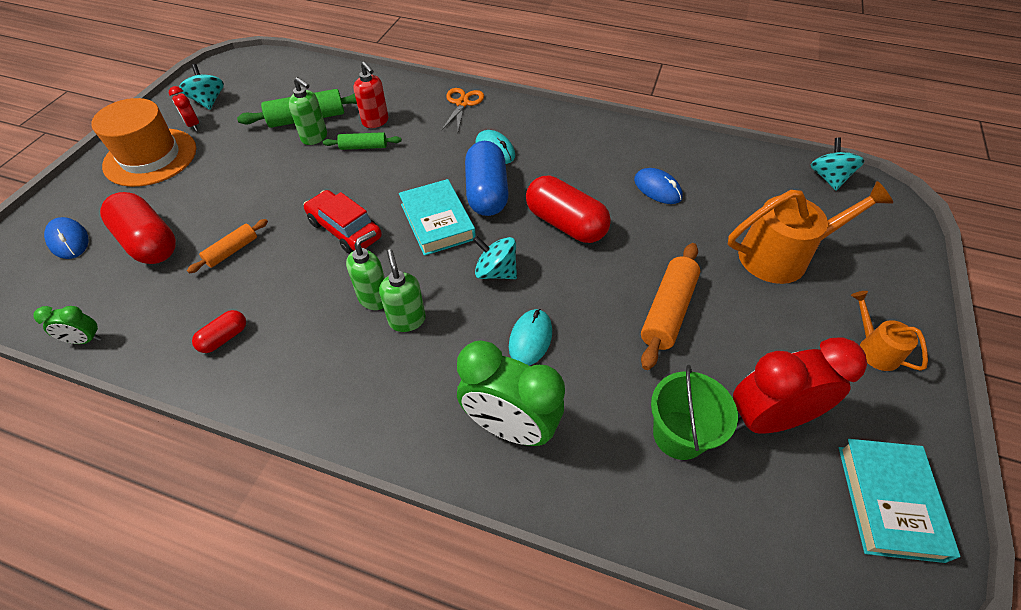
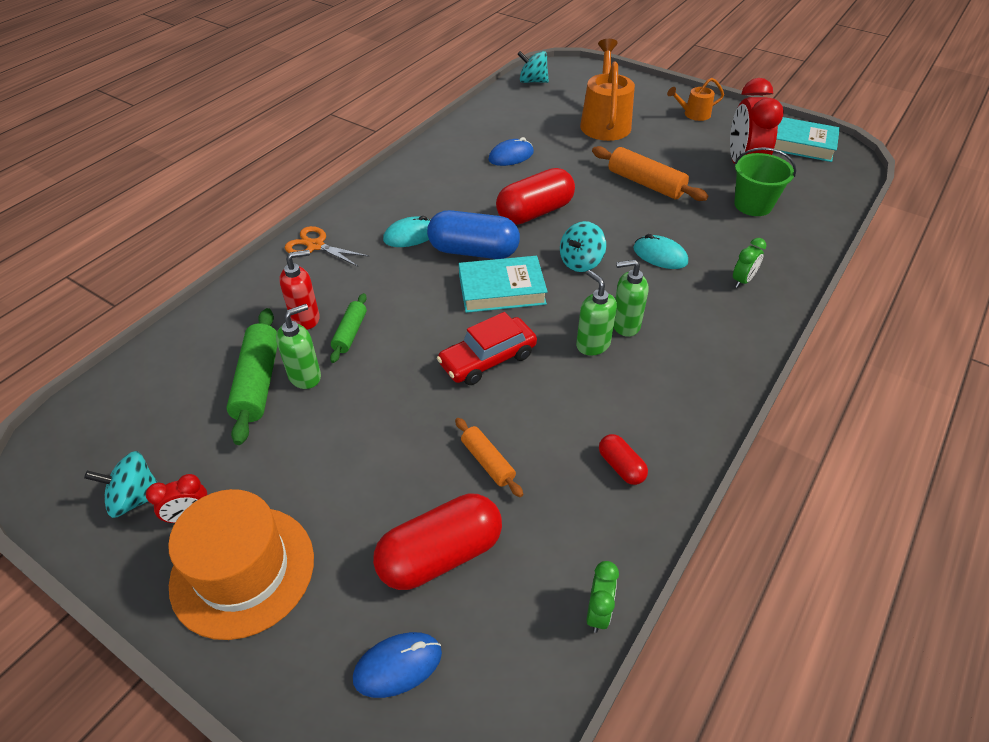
camera: 75 degrees left, 5 degrees down
(510, 427) = (742, 280): green clock -> green clock, size x0.47

